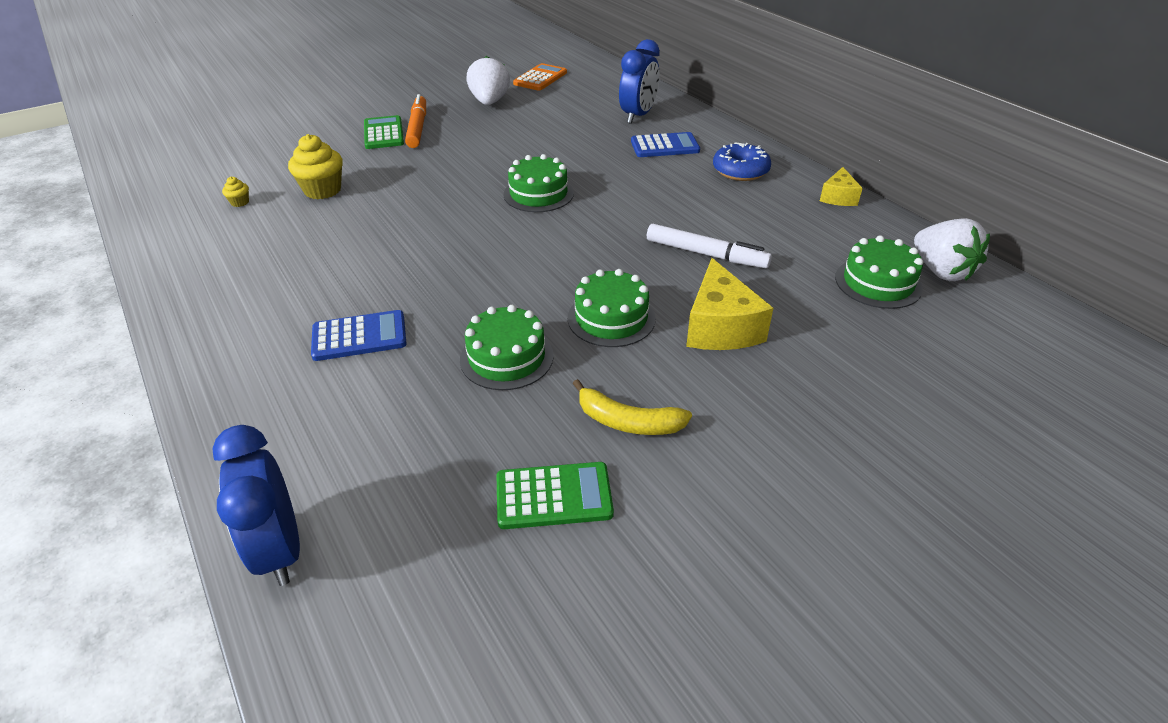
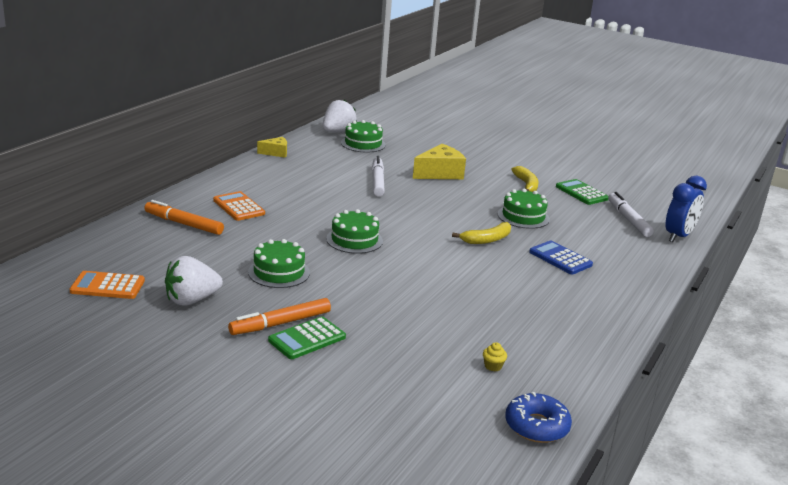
camera: 120 degrees left, 15 degrees down
(322, 190) = (435, 332): yellow cupcake -> none
(399, 505) = (628, 219): none -> white marker
(464, 290) = (487, 239): none -> yellow banana
(611, 318) = (463, 197): green cake -> green cake (279, 272)
(638, 116) = (183, 224): blue clock -> orange marker
(664, 146) = (238, 207): blue calculator -> orange calculator
(740, 170) = (260, 180): blue donut -> blue donut (536, 426)

